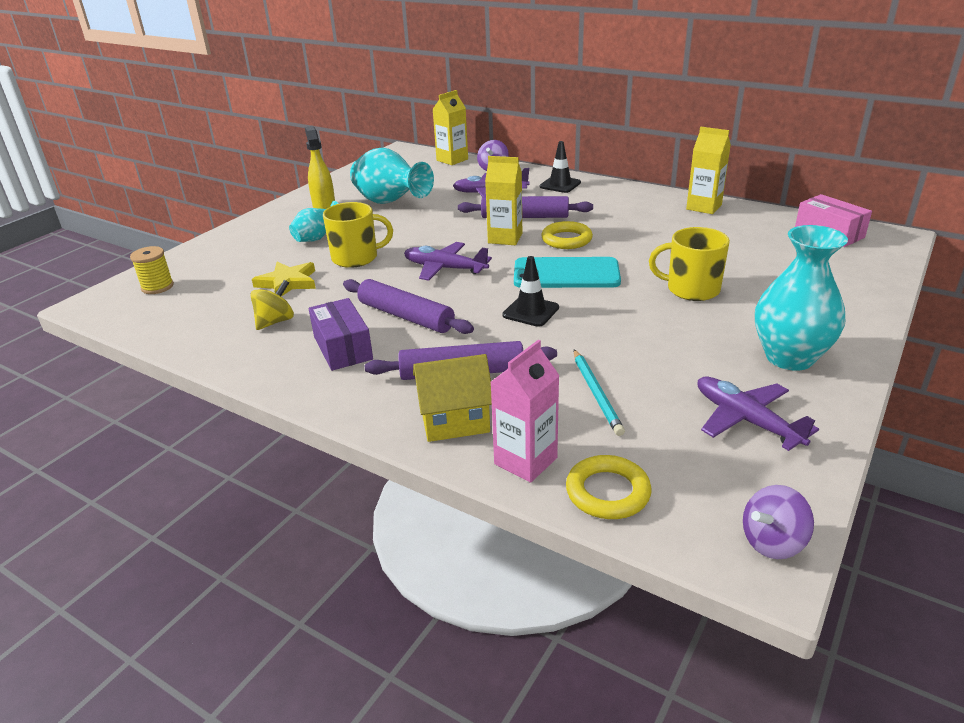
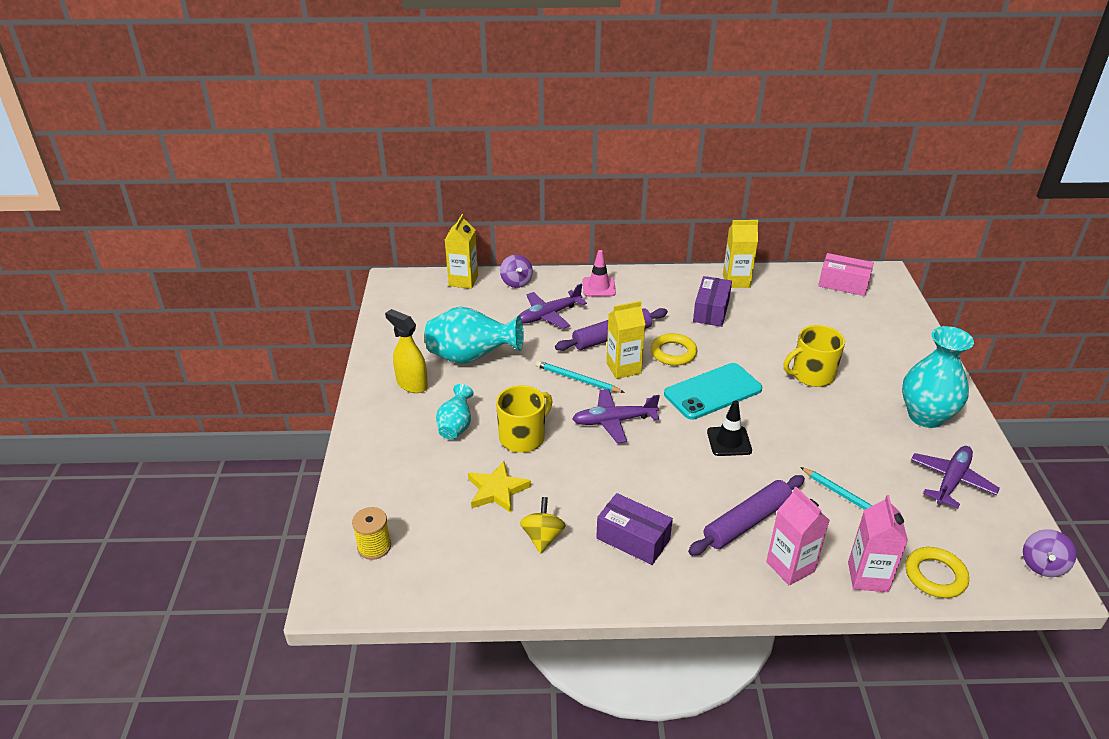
camera: 35 degrees left, 5 degrees up
(406, 316) = (643, 485): purple rolling pin -> none
(454, 235) = (577, 379): none -> turquoise pencil
(455, 420) = (790, 567): yellow house -> pink carton
(560, 185) = (598, 287): black traffic cone -> pink traffic cone
(646, 221) = (711, 311): none -> purple box
(746, 420) = (951, 481): purple plane -> purple plane turned 105 degrees clockwise

